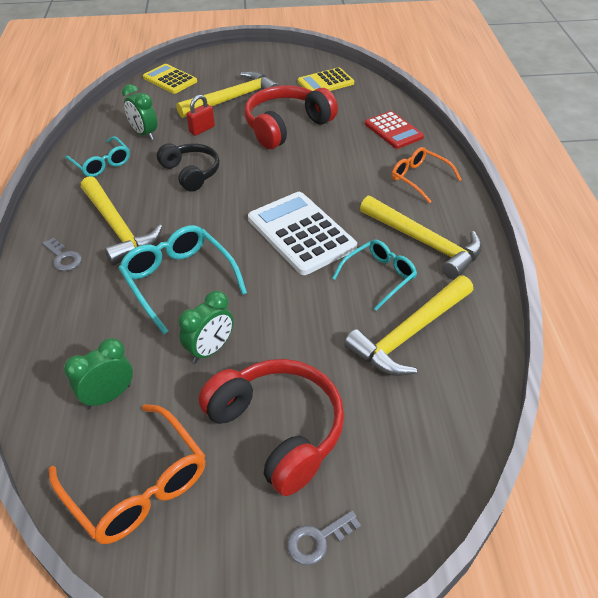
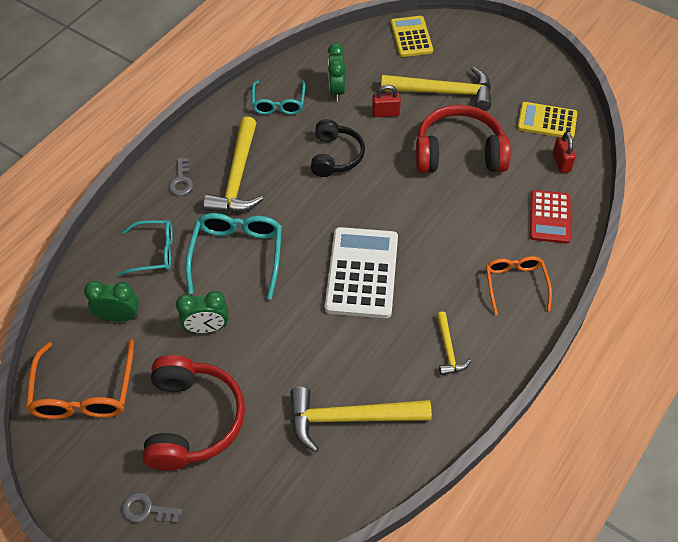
camera: 40 degrees right, 10 degrees up
(363, 99) = (561, 162): none -> red padlock
(379, 276) = (380, 354): turquoise glasses -> turquoise glasses (155, 252)
(424, 243) = (448, 349): yellow hammer -> yellow hammer, size x0.51

